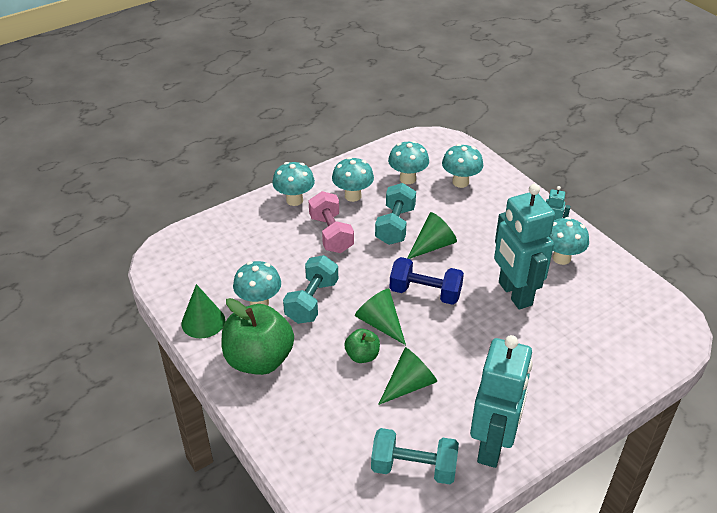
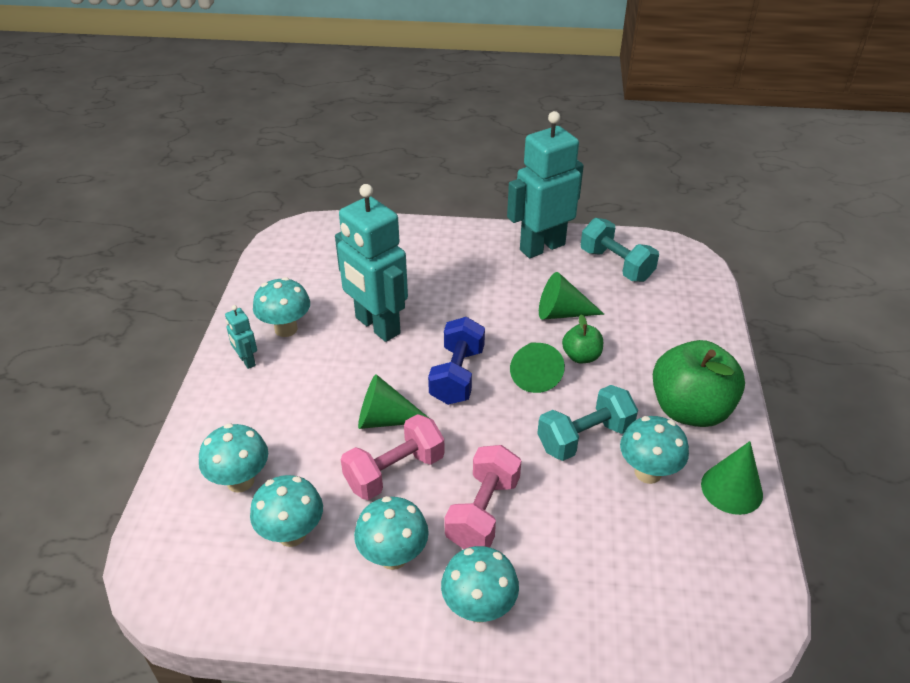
camera: 140 degrees left, 0 degrees up
(395, 226) = (394, 472): turquoise dumbbell -> pink dumbbell
(425, 293) = (457, 375): blue dumbbell -> blue dumbbell turned 45 degrees clockwise
(514, 294) = (377, 326): turquoise robot -> turquoise robot turned 120 degrees clockwise

